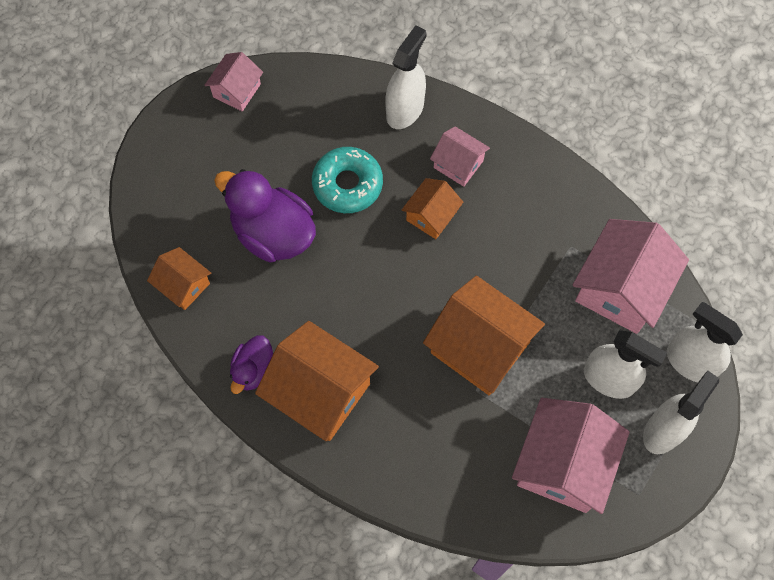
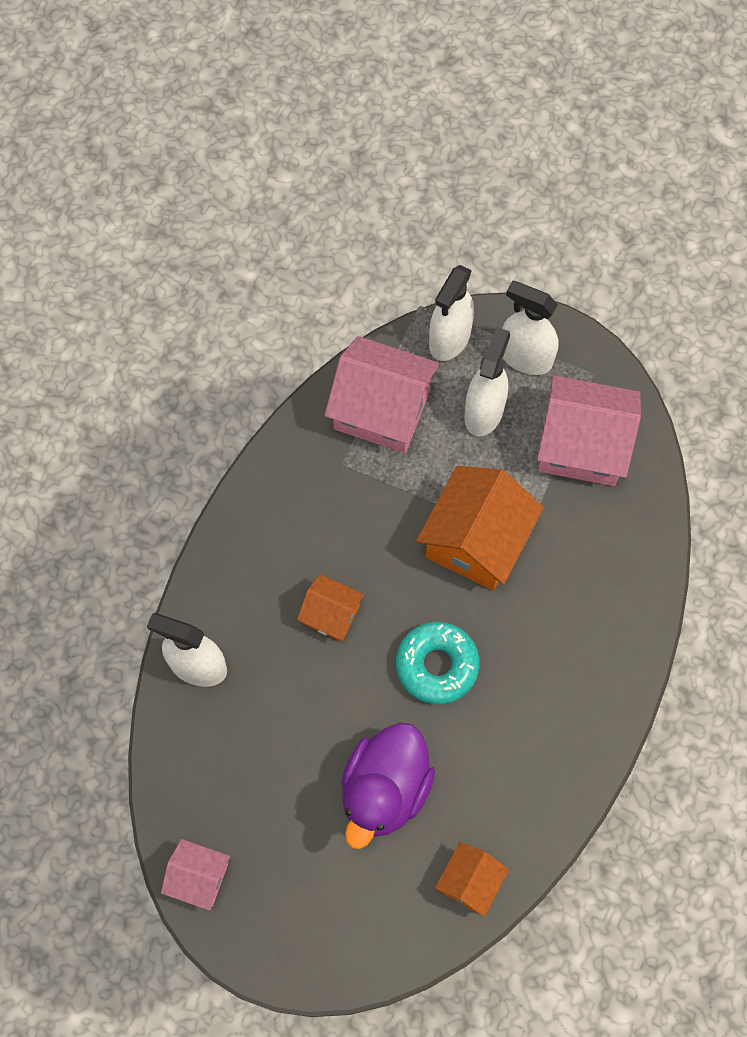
camera: 100 degrees left, 0 degrees up
(253, 370) = (554, 776): purple duck -> none
(320, 392) = (562, 698): orange house -> none
(347, 184) = (307, 715): turquoise donut -> turquoise donut (437, 666)
(458, 164) = (261, 595): pink house -> none

